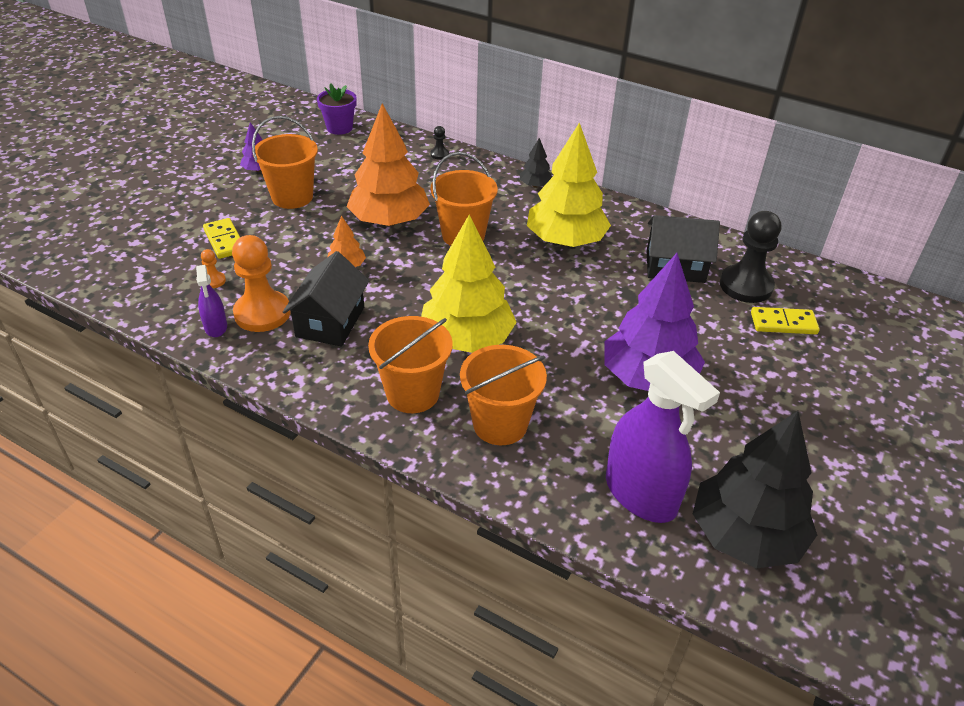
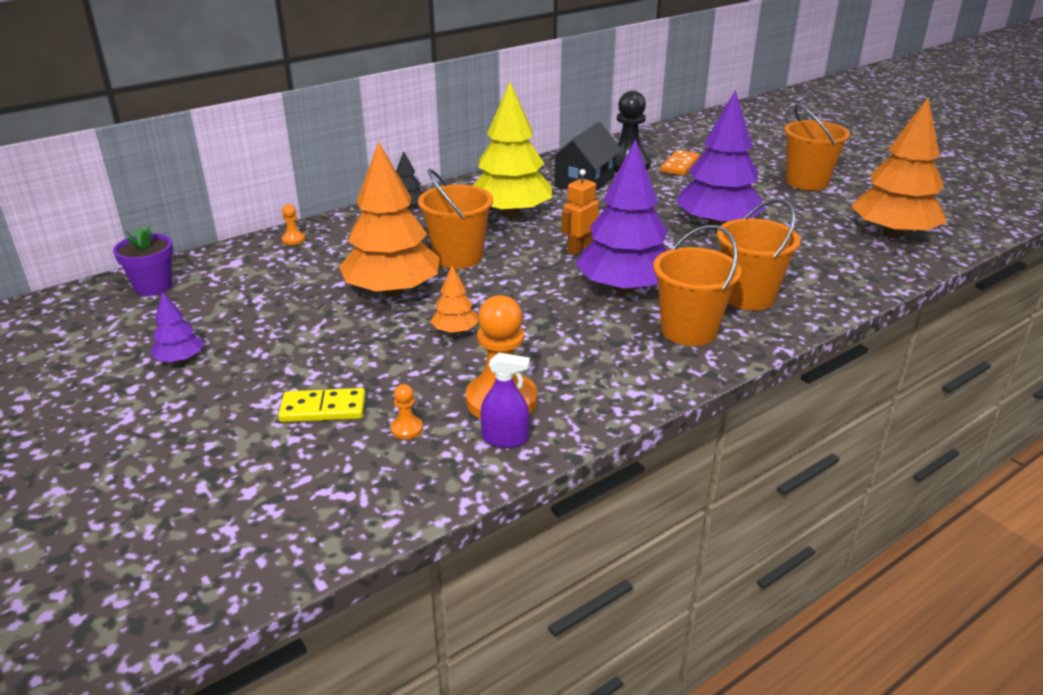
camera: 65 degrees left, 10 degrees down
(292, 197) = (275, 344): orange bucket -> orange bucket (807, 182)
(330, 322) = (548, 357): black house -> none
(439, 154) = (293, 239): black pawn -> orange pawn
(466, 339) = (624, 288): yellow tree -> purple tree
(524, 296) = (579, 249): none -> orange robot
(640, 494) = (845, 259): purple spray bottle -> none
(745, 535) = (892, 234): black tree -> orange tree
(783, 323) = (679, 165): yellow domino -> orange domino

